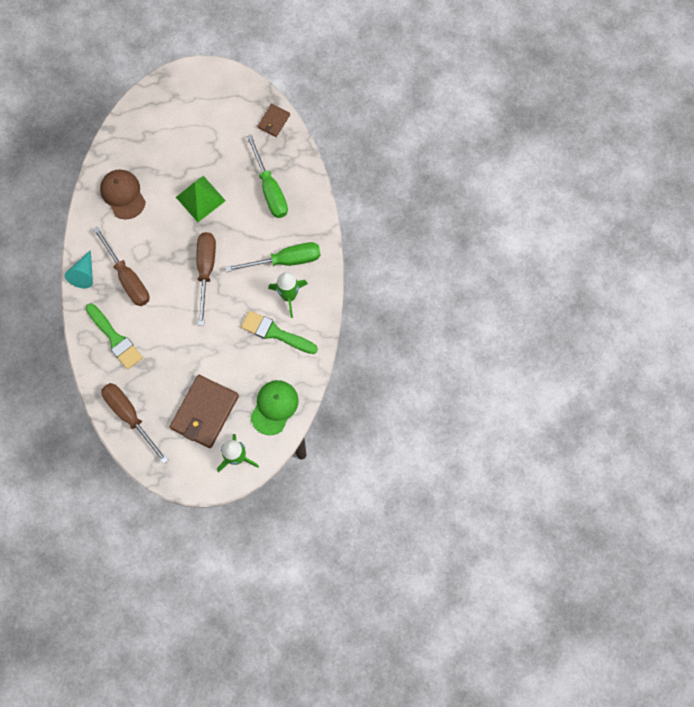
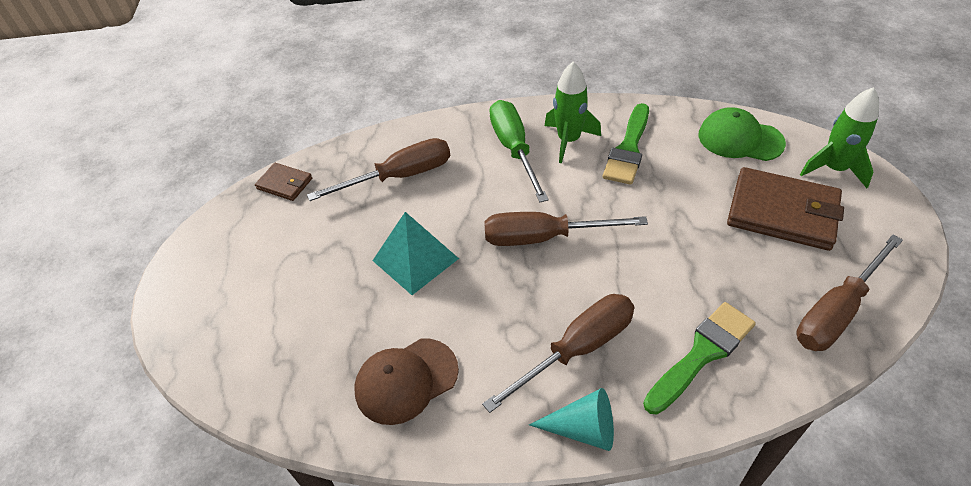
camera: 90 degrees left, 25 degrees down
(200, 199) = (415, 259): green pyramid -> turquoise pyramid
(270, 189) = (399, 176): green screwdriver -> brown screwdriver

